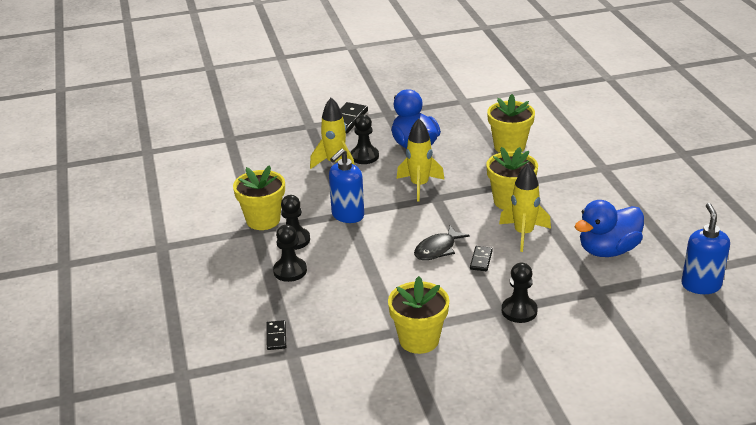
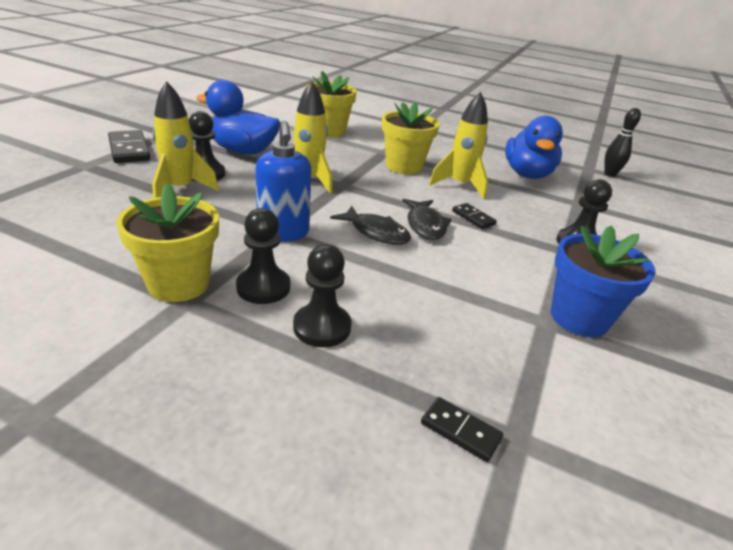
camera: 55 degrees left, 0 degrees up
(398, 239) = (376, 232): none -> black fish
(419, 340) = (579, 318): yellow flower pot -> blue flower pot
(701, 285) = (610, 174): blue soap dispenser -> black bowling pin

